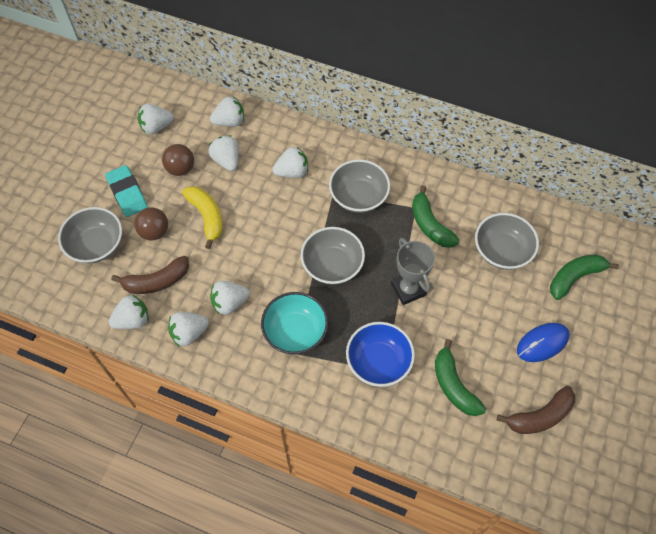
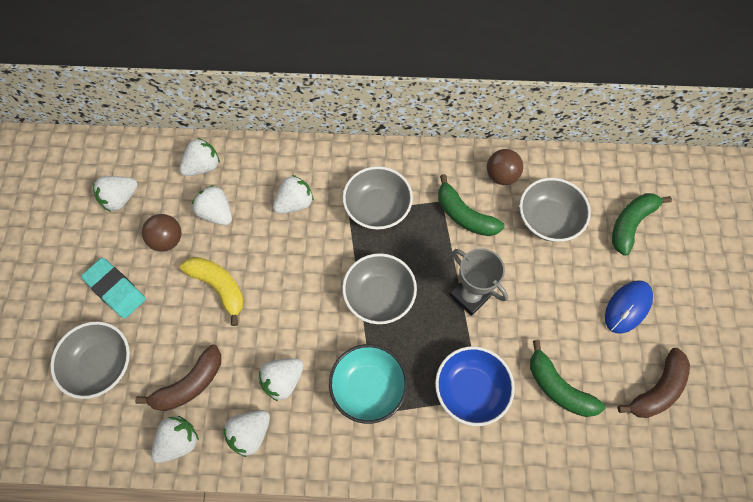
camera: 20 degrees left, 5 degrees up
(154, 232) = (165, 325): brown ball -> brown ball (501, 175)

